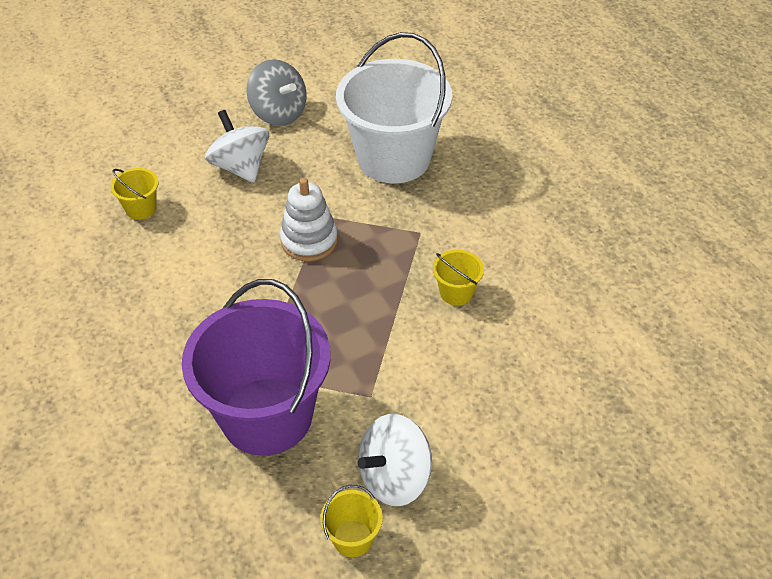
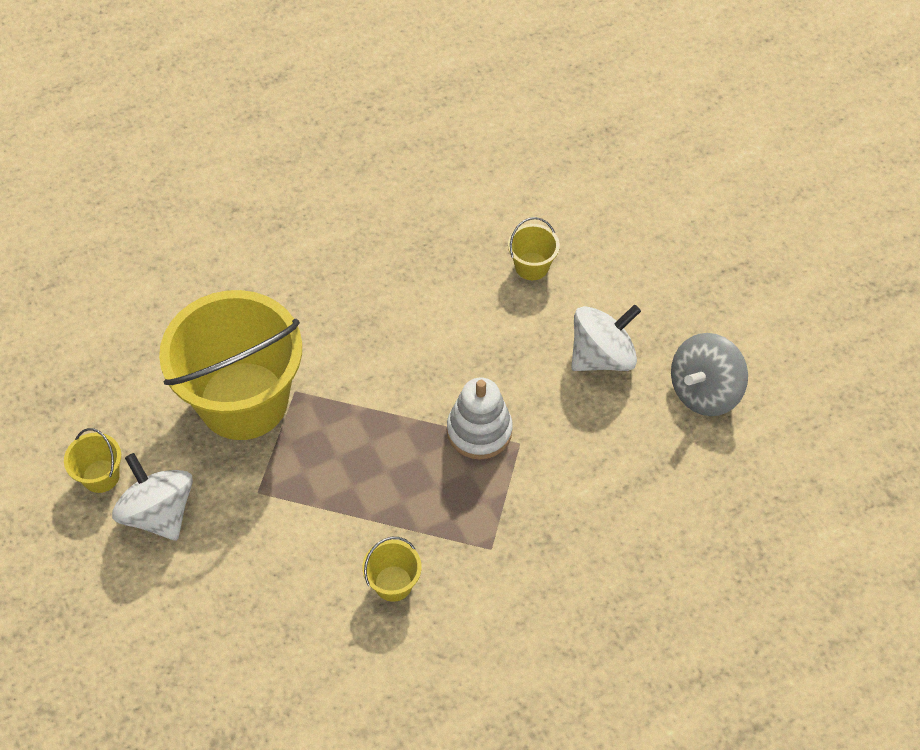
camera: 90 degrees right, 10 degrees up
(267, 416) = (243, 401): purple bucket -> yellow bucket
(394, 158) = (623, 523): white bucket -> none

